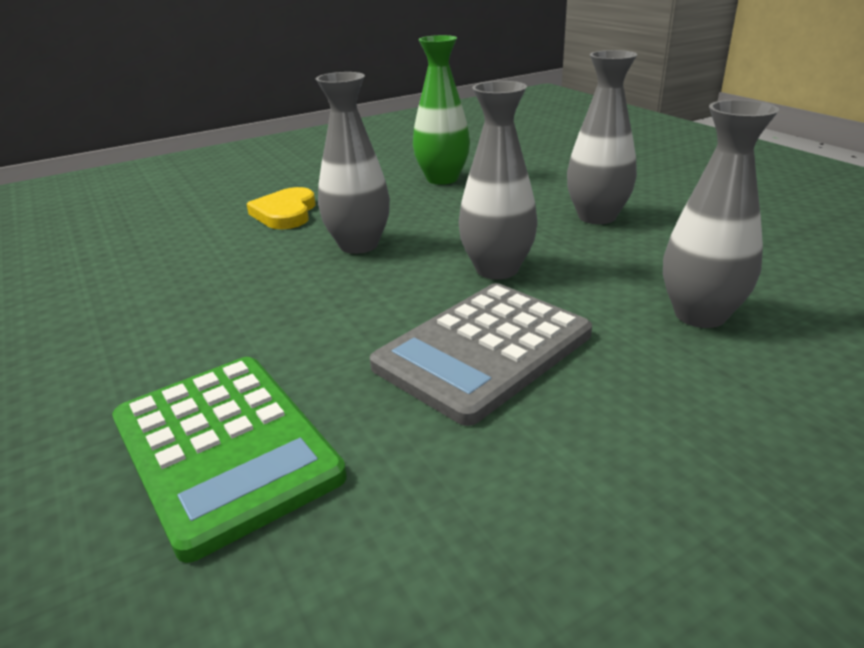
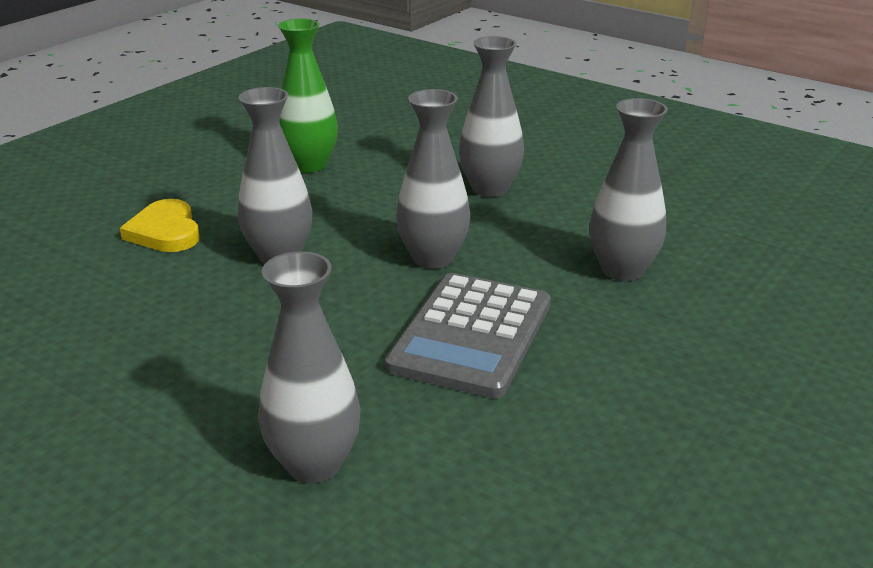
camera: 25 degrees left, 0 degrees up
(225, 448) = (314, 464): green calculator -> grey vase

